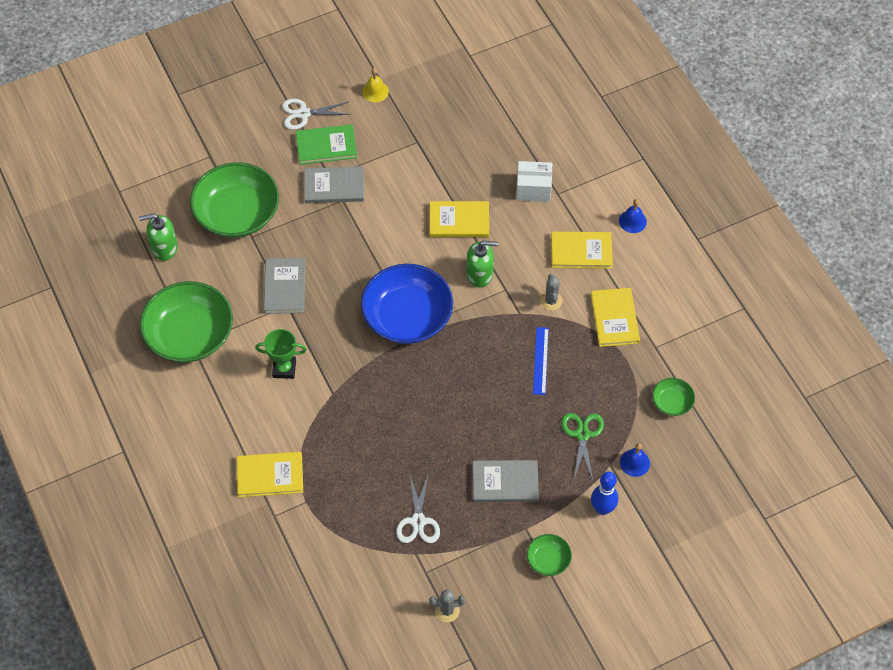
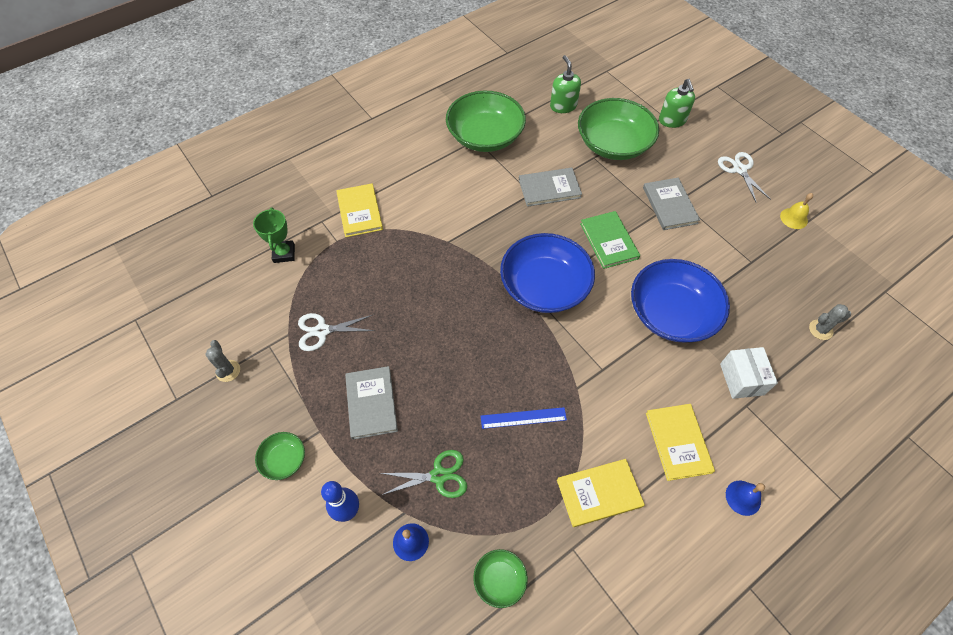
camera: 80 degrees right, 0 degrees up
(284, 369) = (466, 203): green trophy -> green trophy (284, 253)
(326, 146) = (712, 192): green book -> green book (609, 241)
(459, 221) = (671, 313): yellow book -> blue bowl
(480, 274) = (613, 342): green soap dispenser -> green soap dispenser (672, 120)
(551, 301) = (602, 418): grey cactus -> grey cactus (820, 330)

